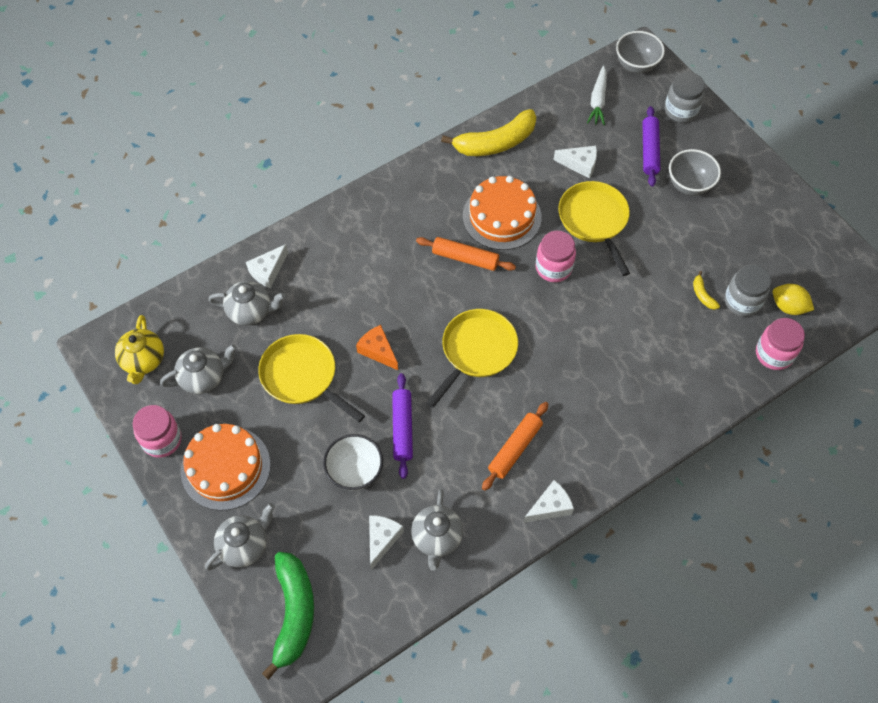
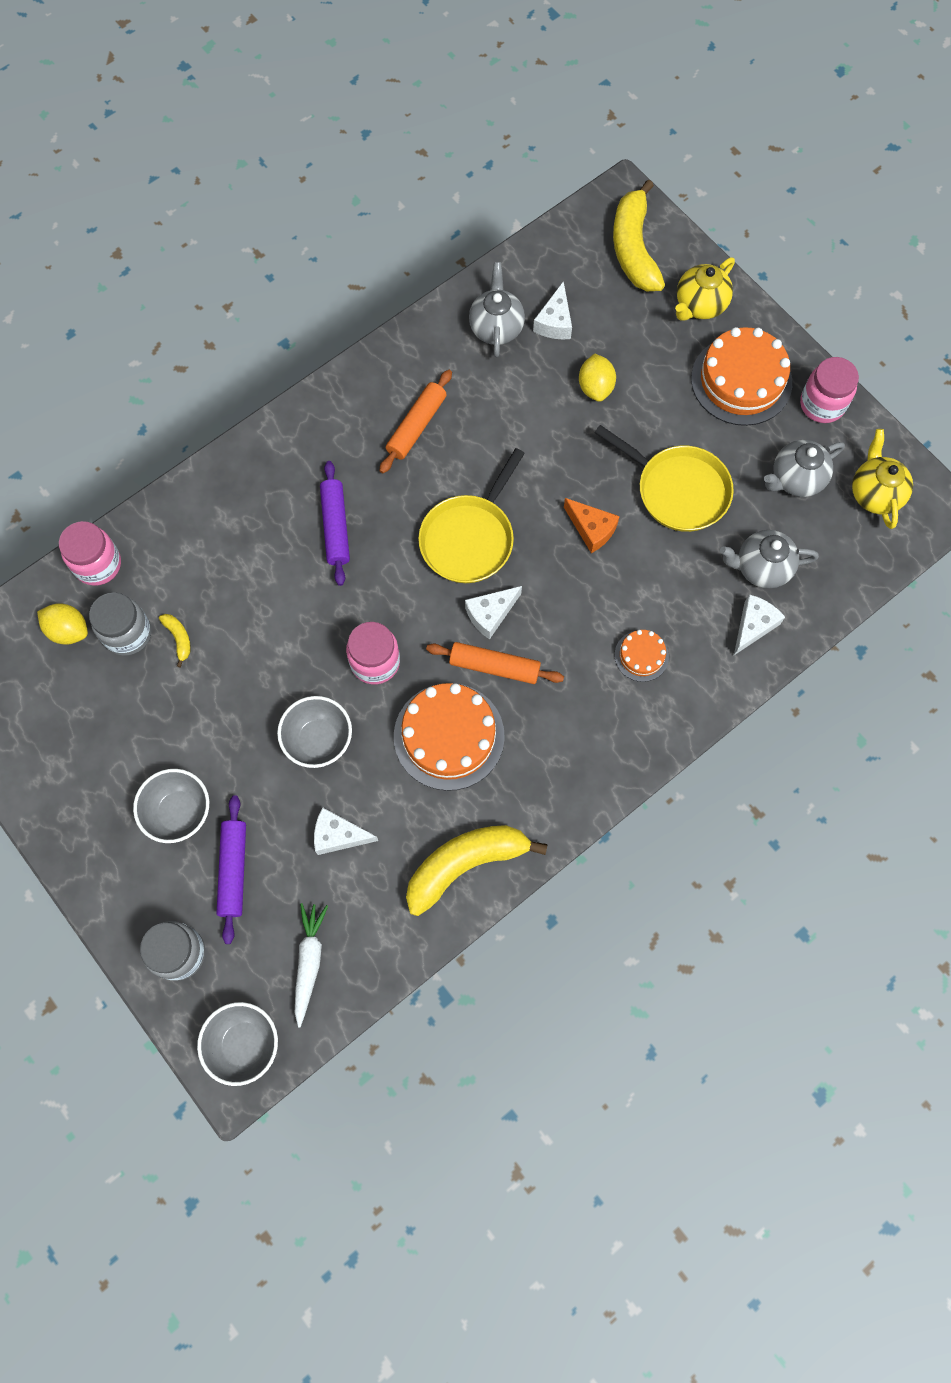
camera: 175 degrees right, 10 degrees up
(244, 545) = (699, 305): grey teapot -> yellow teapot
(294, 613) = (634, 248): green banana -> yellow banana
(355, 472) = (595, 387): white bowl -> yellow lemon
(356, 257) = (641, 656): none -> orange cake
(402, 428) = (548, 438): purple rolling pin -> purple rolling pin (335, 527)
(550, 507) = (375, 368): white cheese -> white cheese (490, 614)
(594, 220) = (319, 740): yellow pan -> grey bowl

